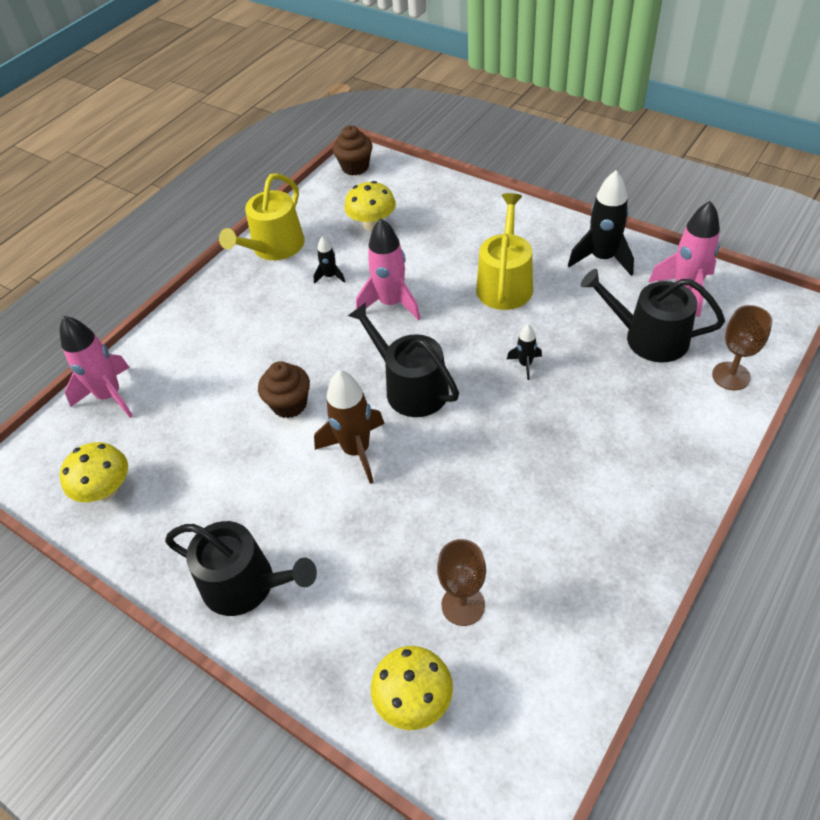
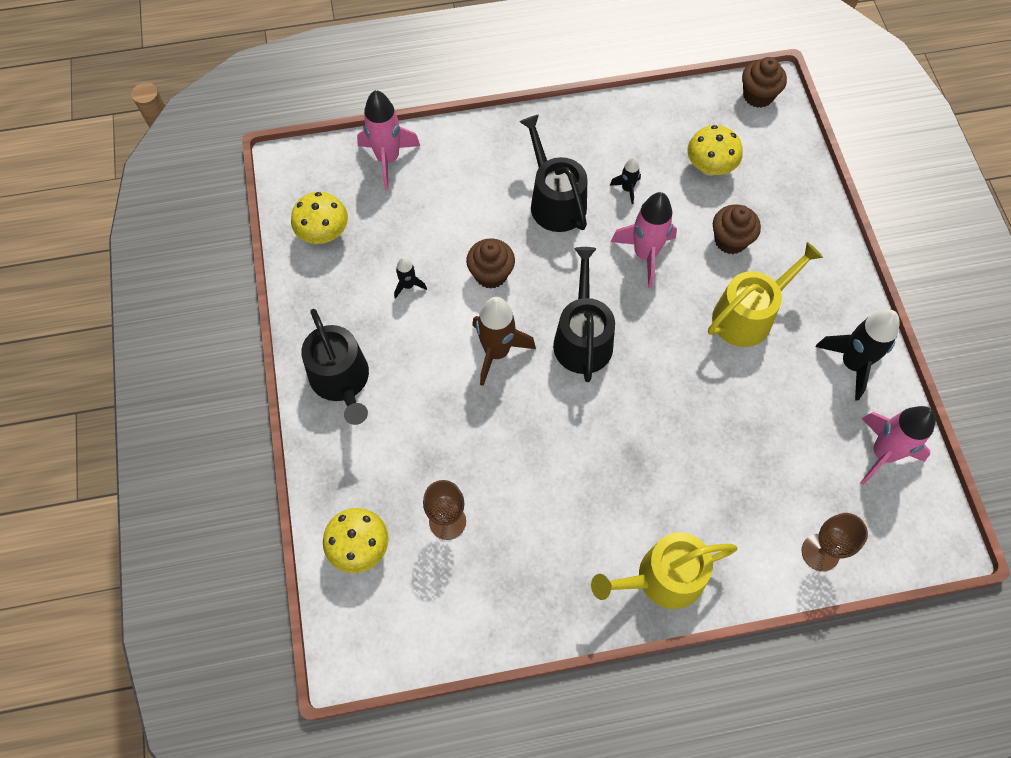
camera: 40 degrees right, 15 degrees up
(274, 247) = (614, 124): yellow watering can -> yellow watering can (662, 578)
(438, 252) = (730, 240): none -> brown cupcake
(525, 364) = (682, 397): black rocket -> black rocket (408, 285)
(648, 337) = (799, 463): black watering can -> black watering can (554, 201)

